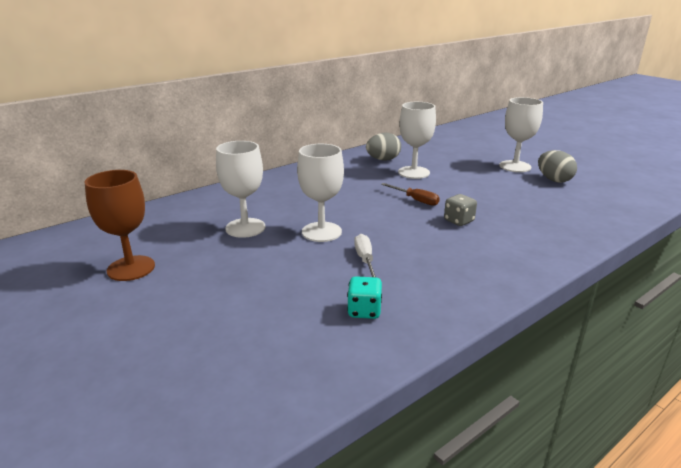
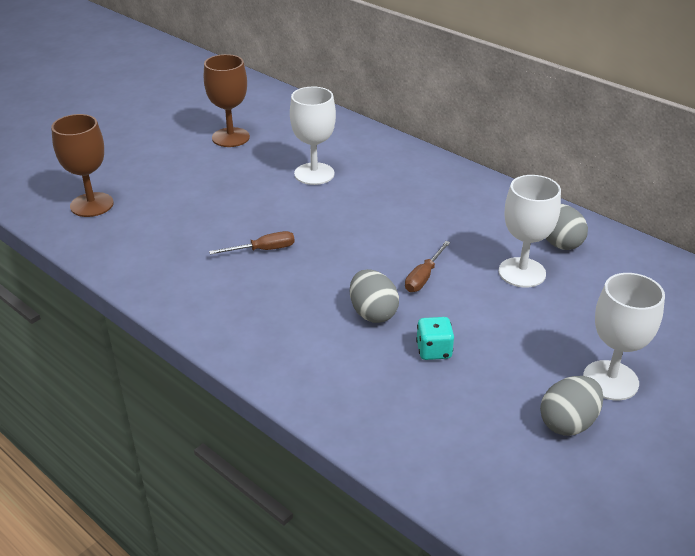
camera: 80 degrees right, 10 degrees up
(221, 382) = (92, 205): none -> brown goblet
(321, 232) = (317, 218): white goblet -> none
(364, 311) = (175, 256): turquoise dice -> turquoise dice (434, 350)
(365, 260) = (263, 250): white screwdriver -> brown screwdriver
(458, 221) = (372, 313): grey dice -> grey egg

